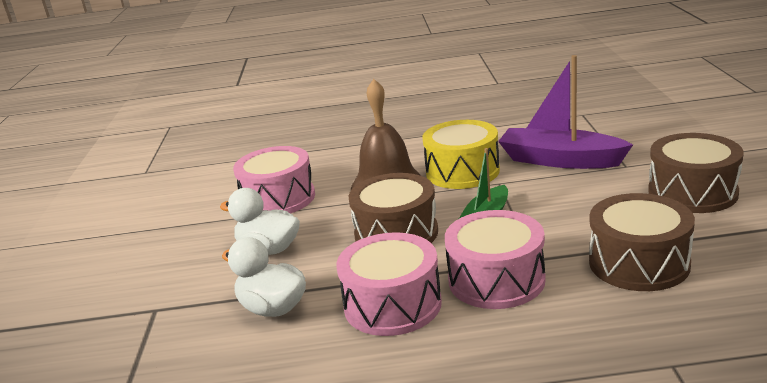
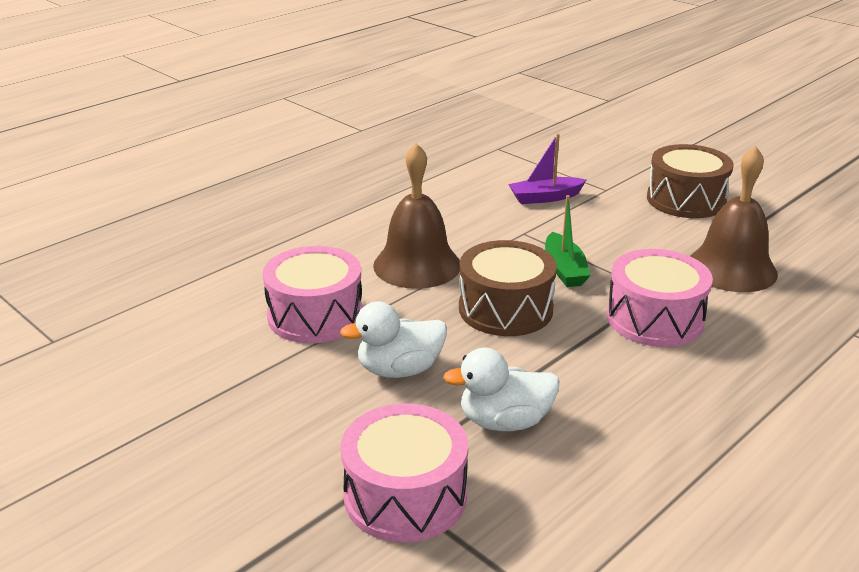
camera: 45 degrees left, 5 degrees up
(392, 304) = (607, 372): pink drum -> pink drum (405, 496)
(462, 171) = (472, 231): yellow drum -> none
(560, 160) = (545, 198): purple boat -> purple boat, size x0.60
(638, 263) = (731, 268): brown drum -> brown bell

